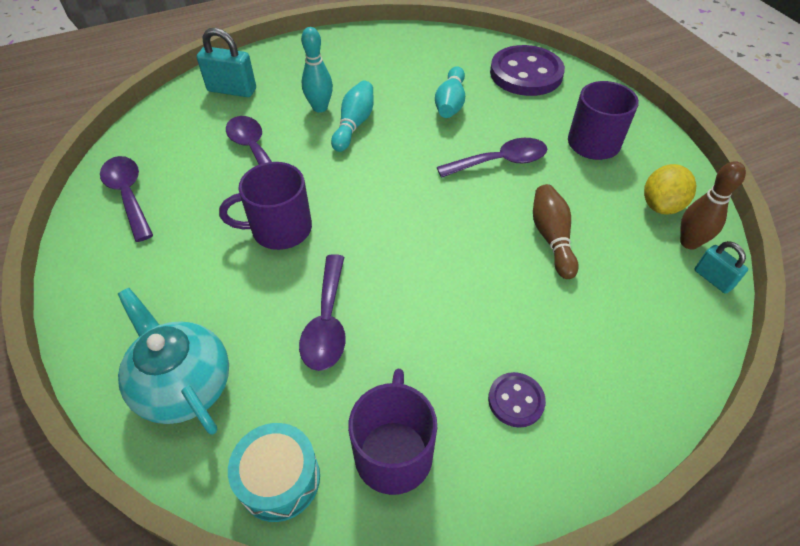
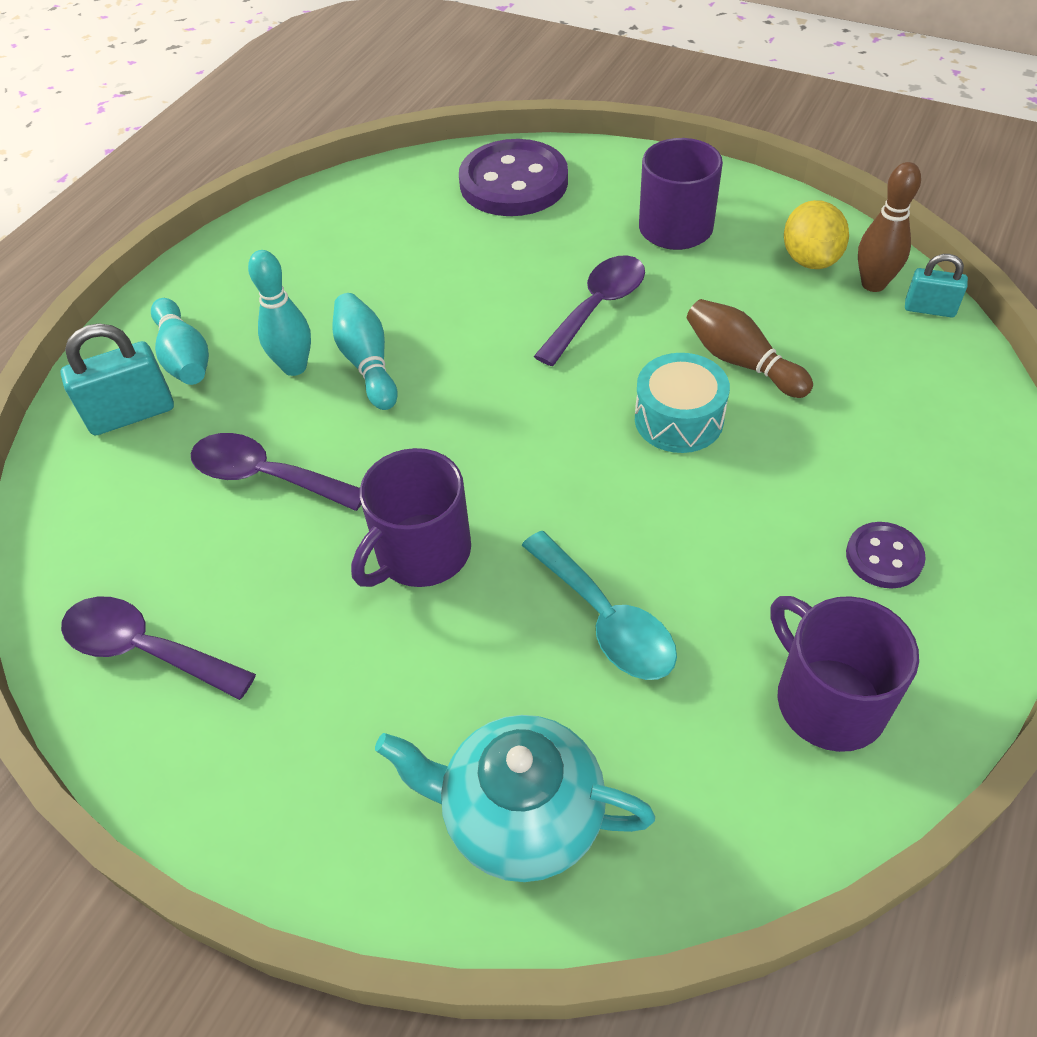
camera: 35 degrees left, 0 degrees up
(279, 479) = (746, 823): turquoise drum -> turquoise drum (678, 419)
(327, 322) = (606, 620): purple spoon -> turquoise spoon
(450, 103) = (462, 268): turquoise bowling pin -> turquoise bowling pin (184, 357)

